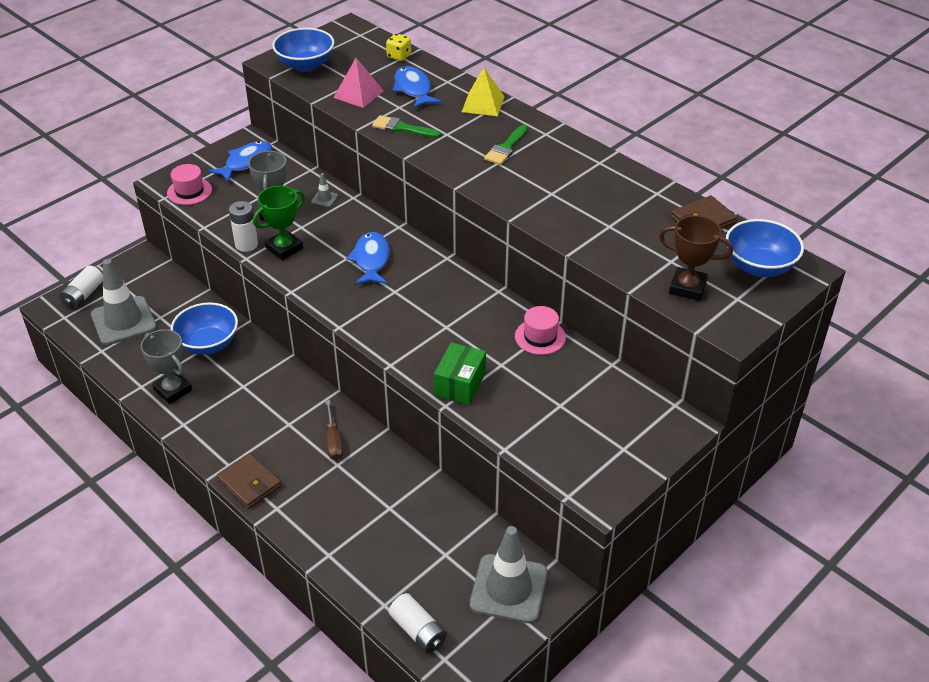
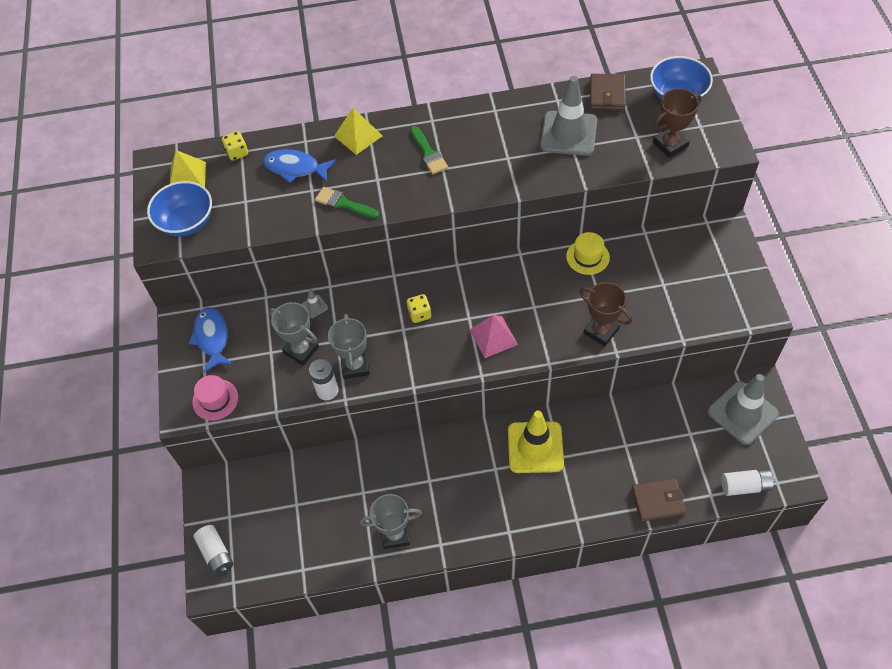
camera: 50 degrees left, 15 degrees up
(123, 321) = (278, 535): grey traffic cone -> grey traffic cone (568, 133)
(208, 344) = (360, 483): blue bowl -> none
(249, 483) = (538, 526): brown wallet -> brown wallet (658, 501)
(284, 248) = (355, 366): green trophy -> grey trophy
(333, 441) = (535, 447): brown screwdriver -> yellow traffic cone
(350, 46) = (187, 177): none -> yellow pyramid
(358, 94) = (267, 207): pink pyramid -> pink pyramid (493, 337)
(371, 260) = (419, 314): blue fish -> yellow dice
(402, 128) = (343, 203): green brush -> green brush turned 60 degrees clockwise
(460, 384) = (601, 331): green box -> brown trophy
(540, 337) = (587, 257): pink hat -> yellow hat

